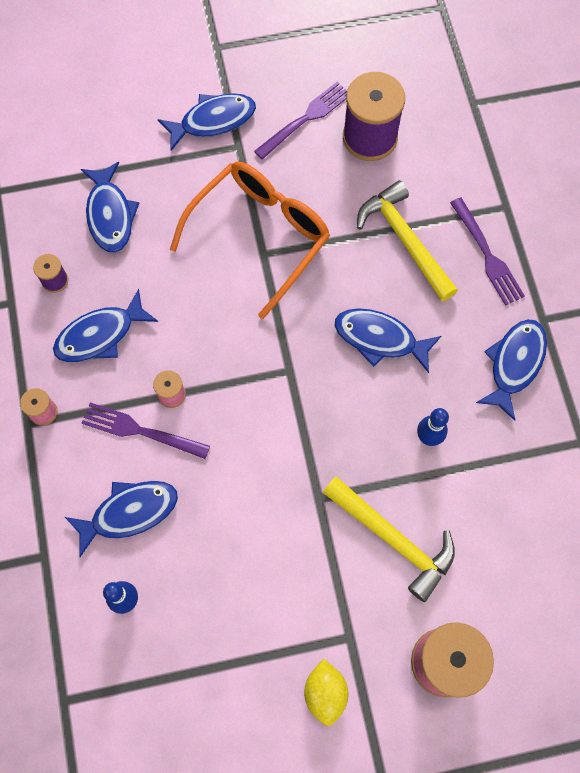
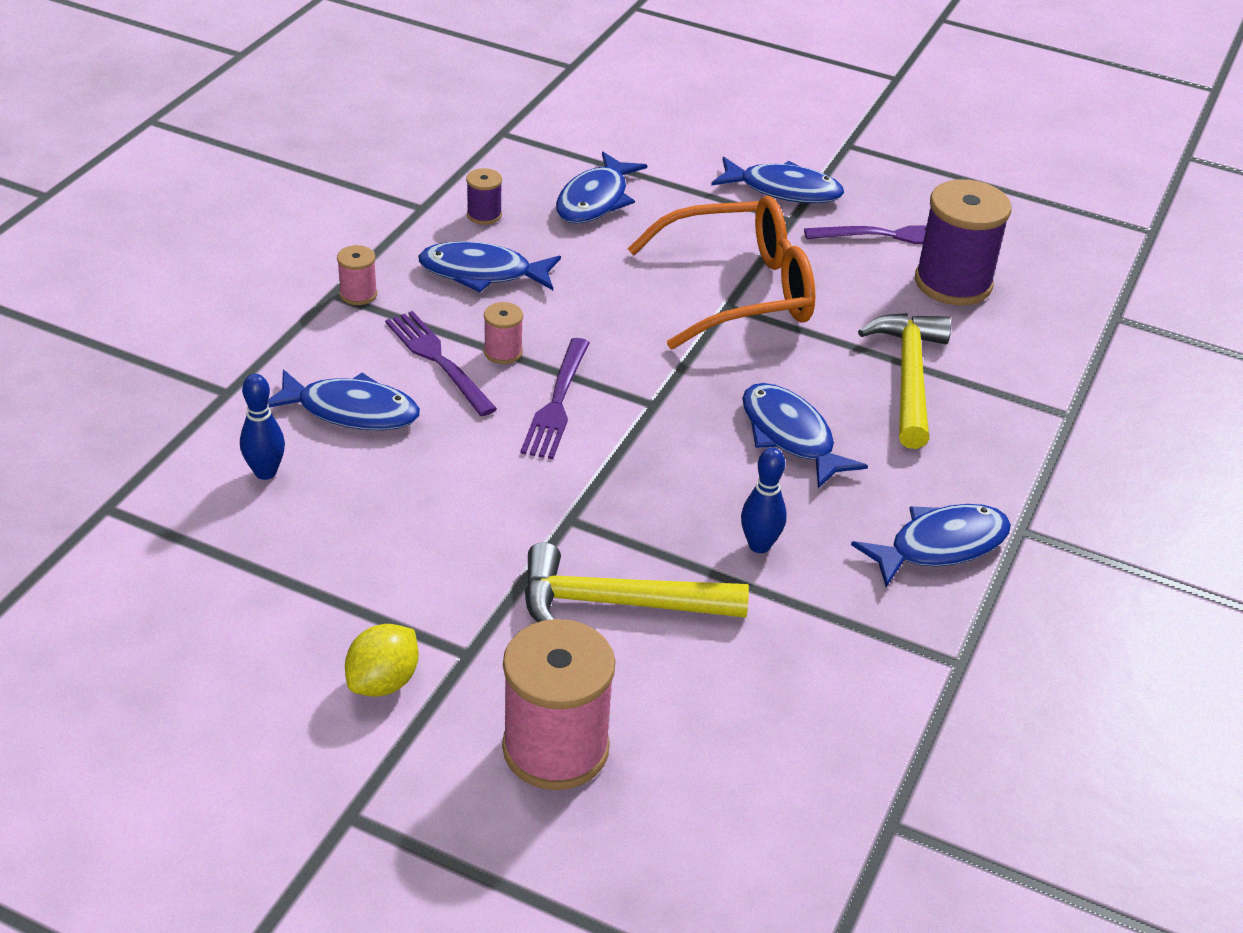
camera: 35 degrees right, 30 degrees down
(393, 539) = (618, 603): yellow hammer -> yellow hammer turned 105 degrees clockwise
(487, 254) = (1003, 440): purple fork -> purple fork (557, 403)

